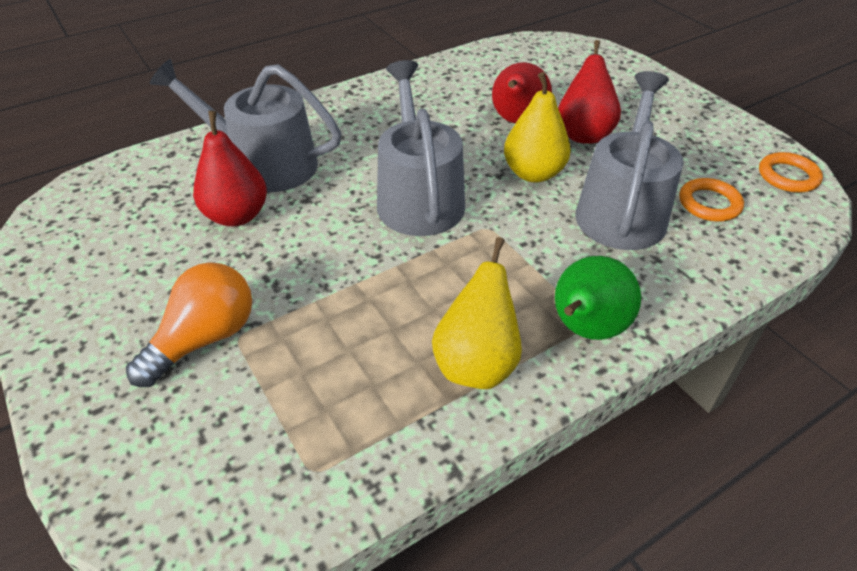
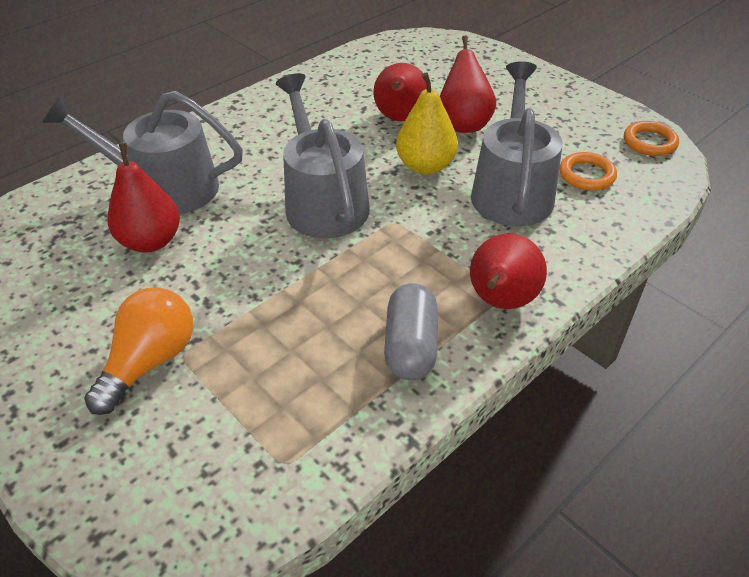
camera: 10 degrees left, 0 degrees up
(476, 364) = (410, 346): yellow pear -> grey capsule
(586, 329) = (501, 301): green pear -> red pear

